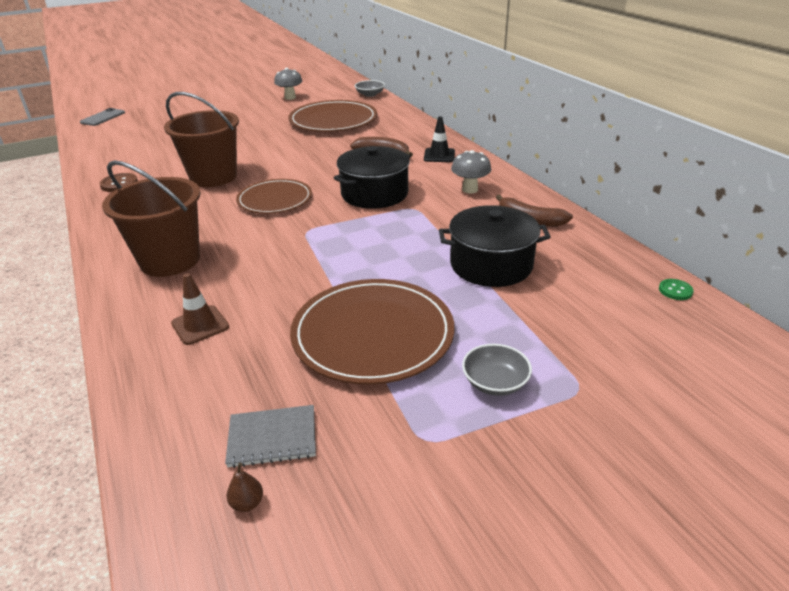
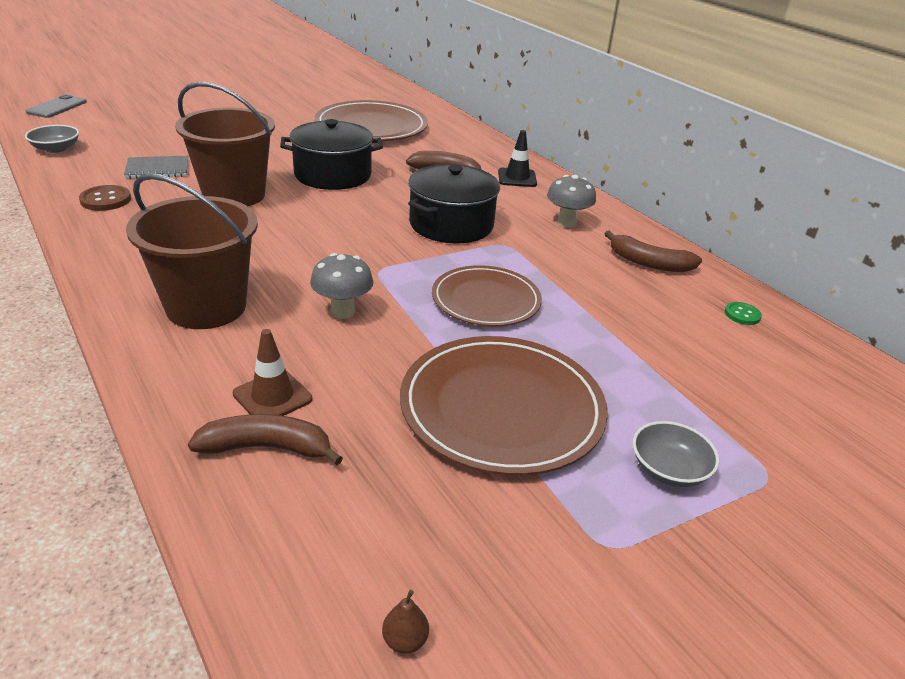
camera: 10 degrees left, 0 degrees up
(186, 362) = (267, 448): none -> brown banana
(272, 438) = (413, 549): grey notebook -> grey notebook (157, 169)
(275, 199) = (325, 228): brown plate -> brown plate (486, 300)
(290, 98) = (307, 94): grey mushroom -> grey mushroom (342, 311)
(370, 94) = (408, 96): grey bowl -> grey bowl (56, 149)
(491, 264) = (620, 319): black pot -> black pot (333, 175)
(675, 290) = (839, 353): green button -> green button (742, 314)

